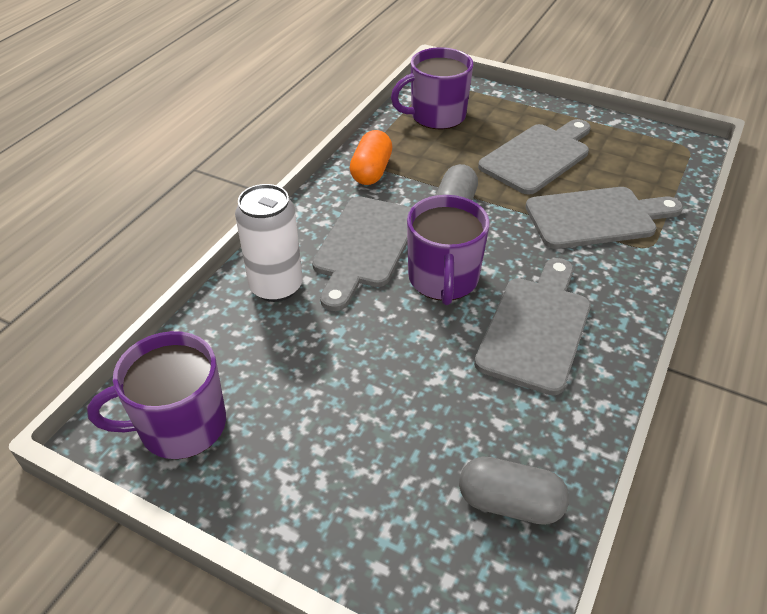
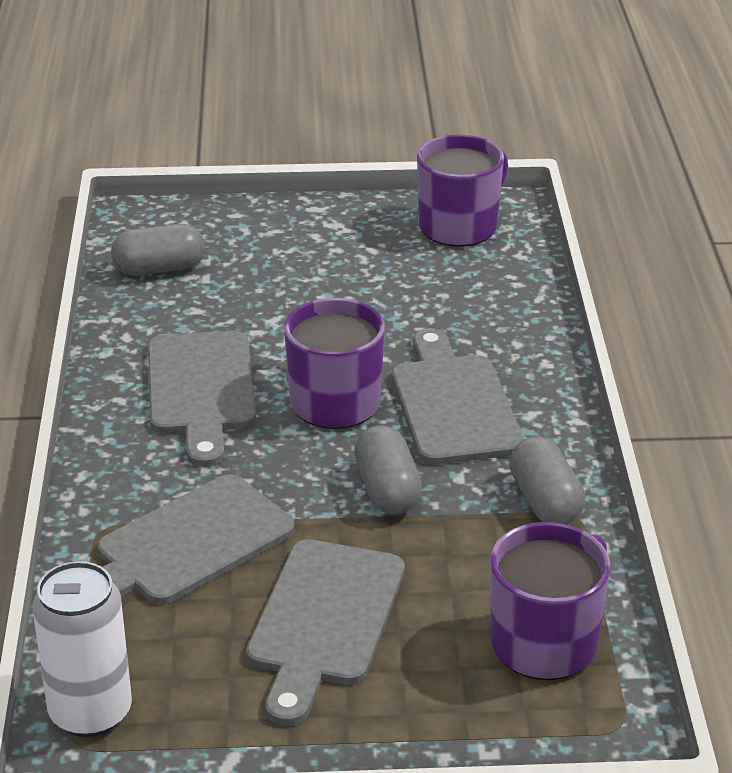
camera: 150 degrees right, 10 degrees down
(276, 286) = (503, 335): white can -> white can (90, 712)
(371, 171) = (545, 501): orange capsule -> grey capsule

